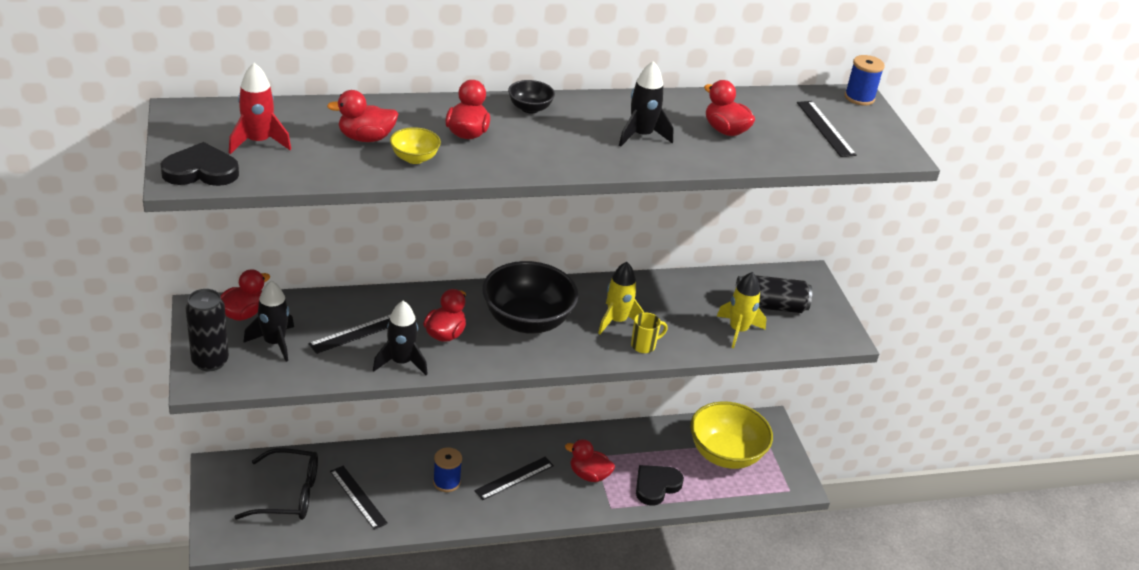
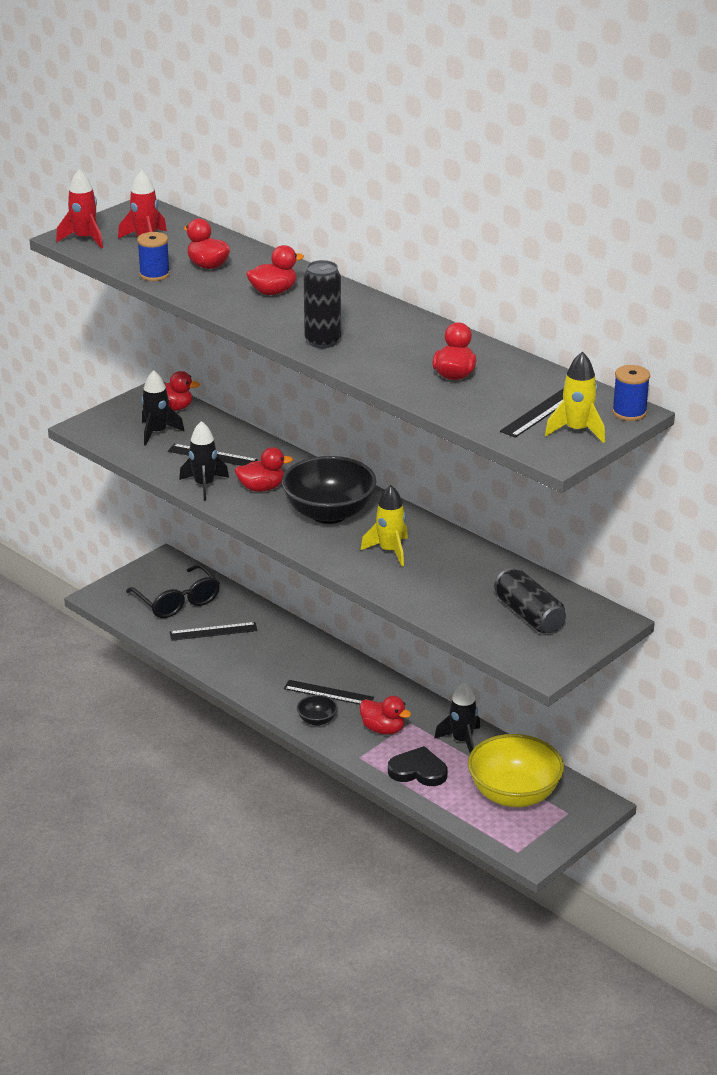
camera: 60 degrees right, 5 degrees down
(201, 171) = (84, 239): black heart -> red rocket
(210, 361) = (106, 421): black can -> black can (322, 341)
(358, 497) = (213, 631): black ruler -> black ruler turned 60 degrees clockwise
(414, 158) = (209, 288): yellow bowl -> none
(446, 482) = (281, 663): blue spool -> blue spool (154, 275)
(530, 108) = (349, 299): black bowl -> black bowl (317, 720)
(589, 475) = (383, 729): red duck -> red duck turned 135 degrees clockwise
(641, 135) = (384, 348): black rocket -> black rocket (462, 741)
(644, 345) = (375, 575): yellow mug -> none
(738, 330) = (466, 611): yellow rocket -> yellow rocket (577, 430)

